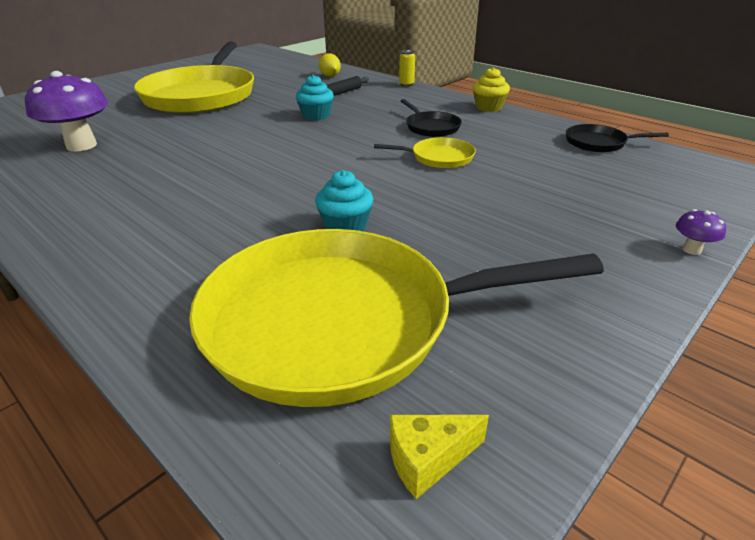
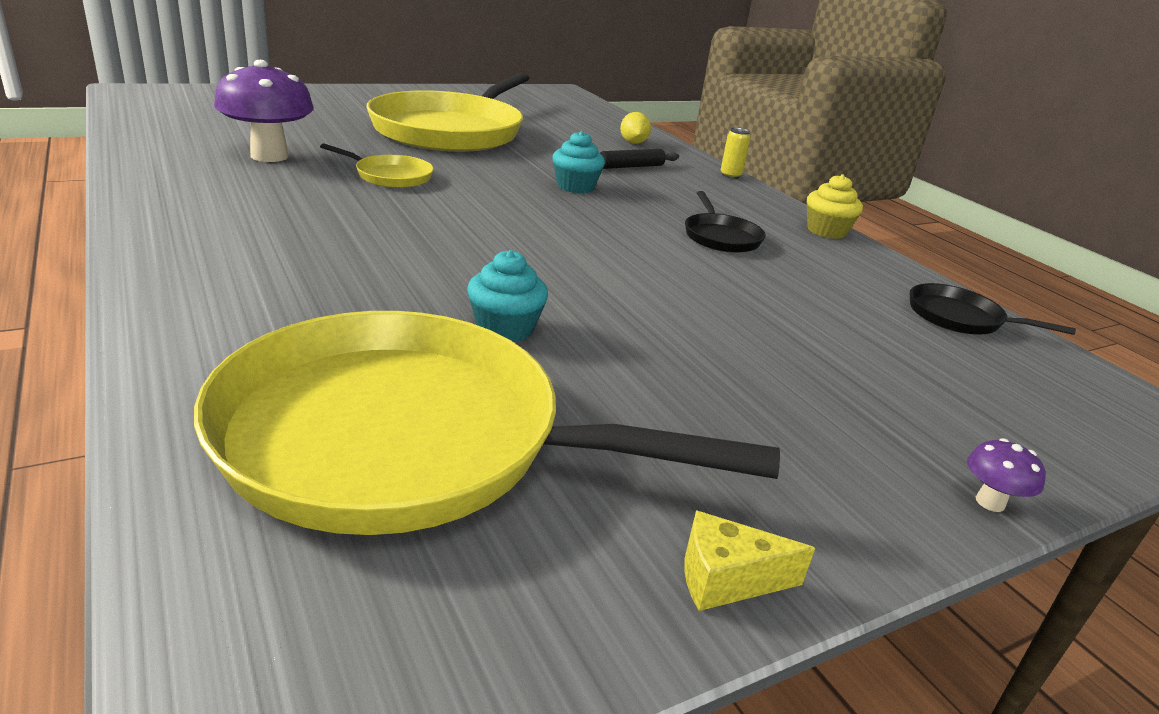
camera: 15 degrees right, 5 degrees down
(428, 460) = (382, 637): yellow cheese -> yellow cheese (726, 579)
(438, 158) = (700, 278): yellow pan -> yellow pan (390, 176)

